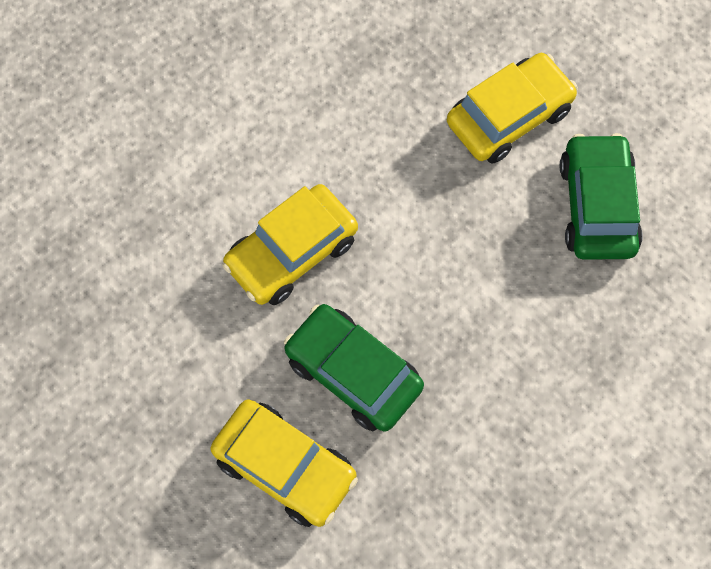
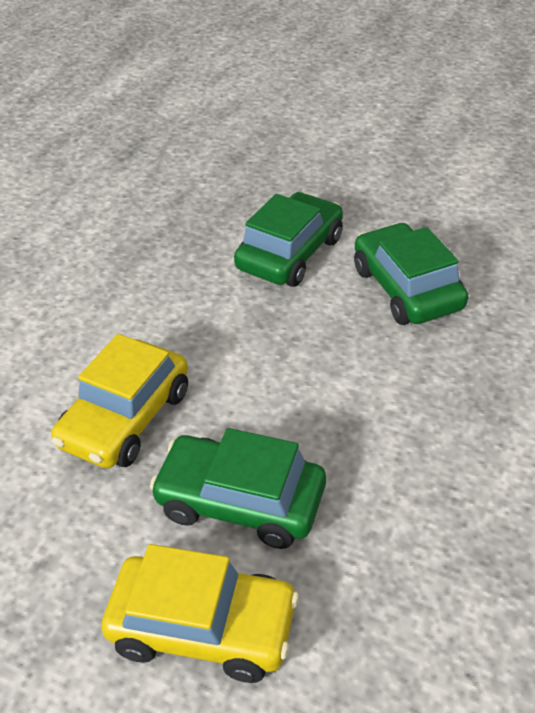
camera: 20 degrees left, 25 degrees down
(509, 116) = (290, 253): yellow car -> green car

